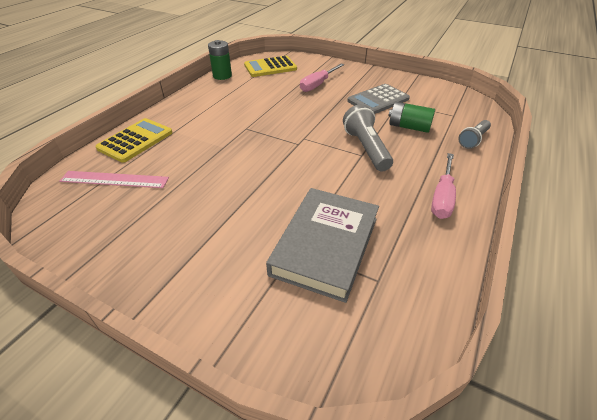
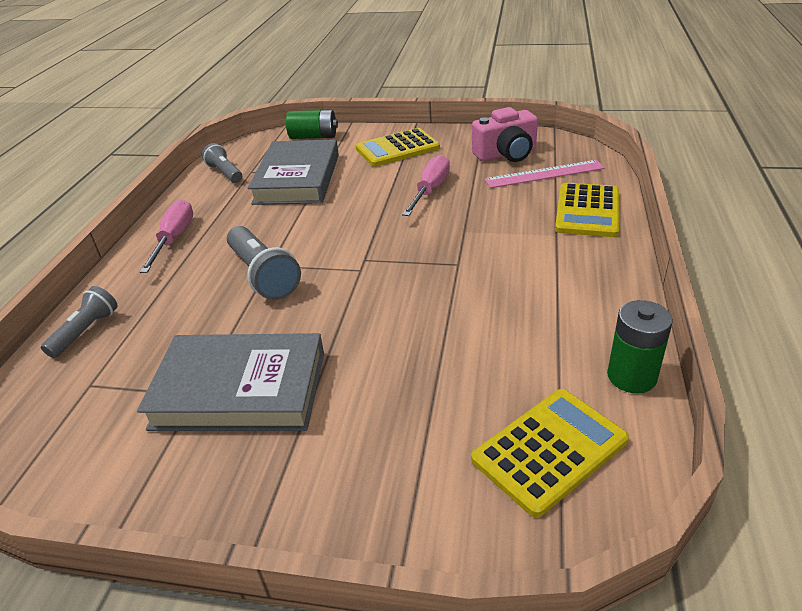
camera: 165 degrees right, 5 degrees down
(108, 215) = (506, 154): none -> pink camera
(196, 265) = (397, 148): none -> yellow calculator
(318, 84) = (386, 407): pink screwdriver -> pink screwdriver (430, 190)
(378, 100) = (240, 389): grey calculator -> grey book
(409, 127) = (189, 331): green battery -> green battery (313, 137)
(411, 288) = (225, 173): none -> grey flashlight

